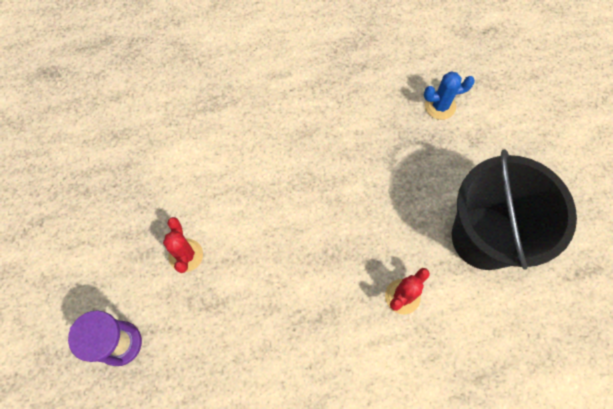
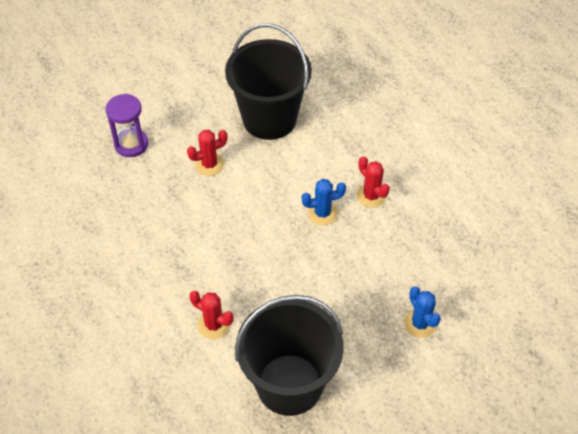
camera: 75 degrees right, 15 degrees down
(143, 175) = (269, 119): none -> black bucket
(283, 104) = (371, 196): none -> red cactus
(291, 155) = (322, 213): none -> blue cactus

